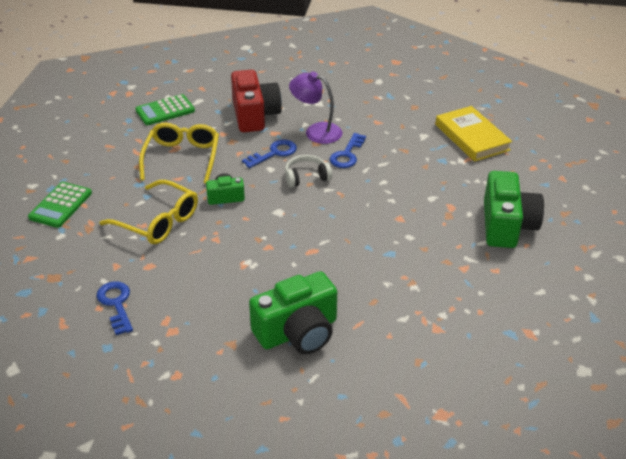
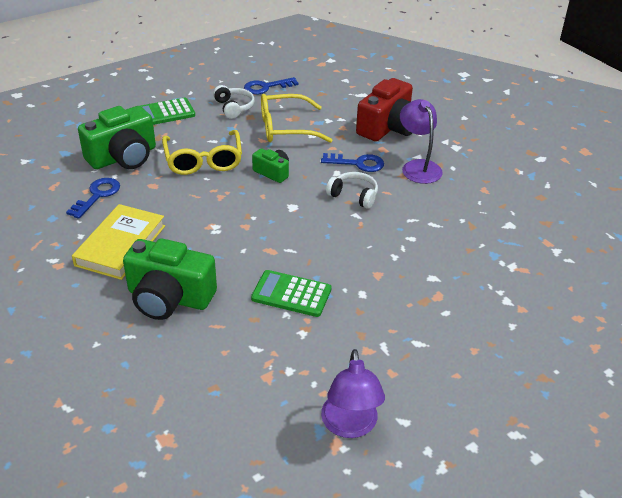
camera: 45 degrees right, 0 degrees up
(113, 166) = (234, 107): none -> white headphones
(165, 111) = (327, 89): green calculator -> green calculator (291, 294)
(182, 158) = (286, 128): yellow glasses -> yellow glasses turned 150 degrees counterclockwise
(347, 154) = (414, 199): blue key -> blue key (266, 87)
(472, 137) = (556, 254): yellow book -> yellow book (120, 245)
(507, 225) = (465, 346): green camera -> green camera (123, 157)
(521, 317) = (350, 426): none -> purple lamp

